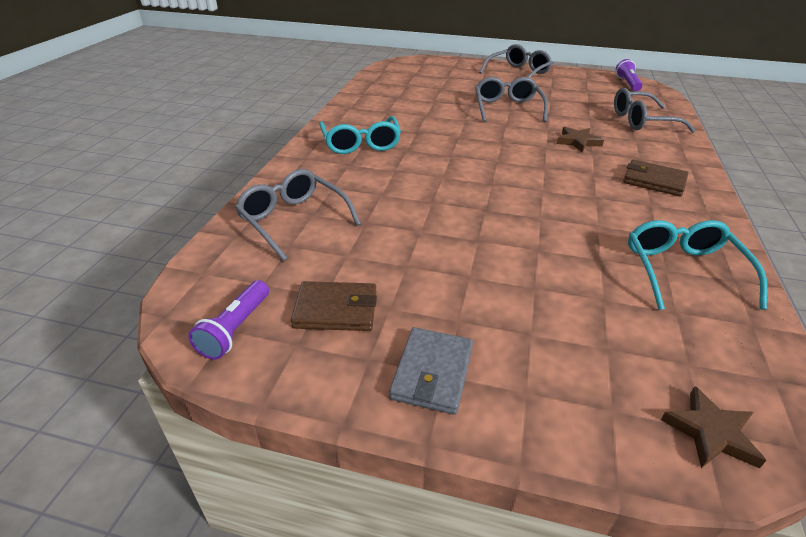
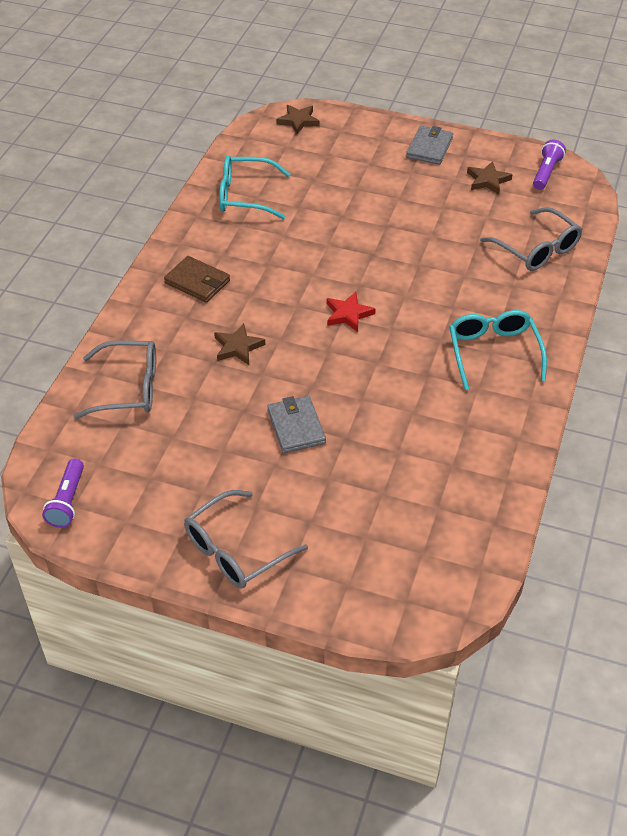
camera: 175 degrees left, 10 degrees up
(336, 310) = (488, 180): brown wallet -> brown star
(493, 163) = (348, 314): none -> red star
(507, 108) = (296, 427): grey glasses -> grey wallet
(682, 271) = (245, 196): turquoise glasses -> turquoise glasses turned 90 degrees clockwise

